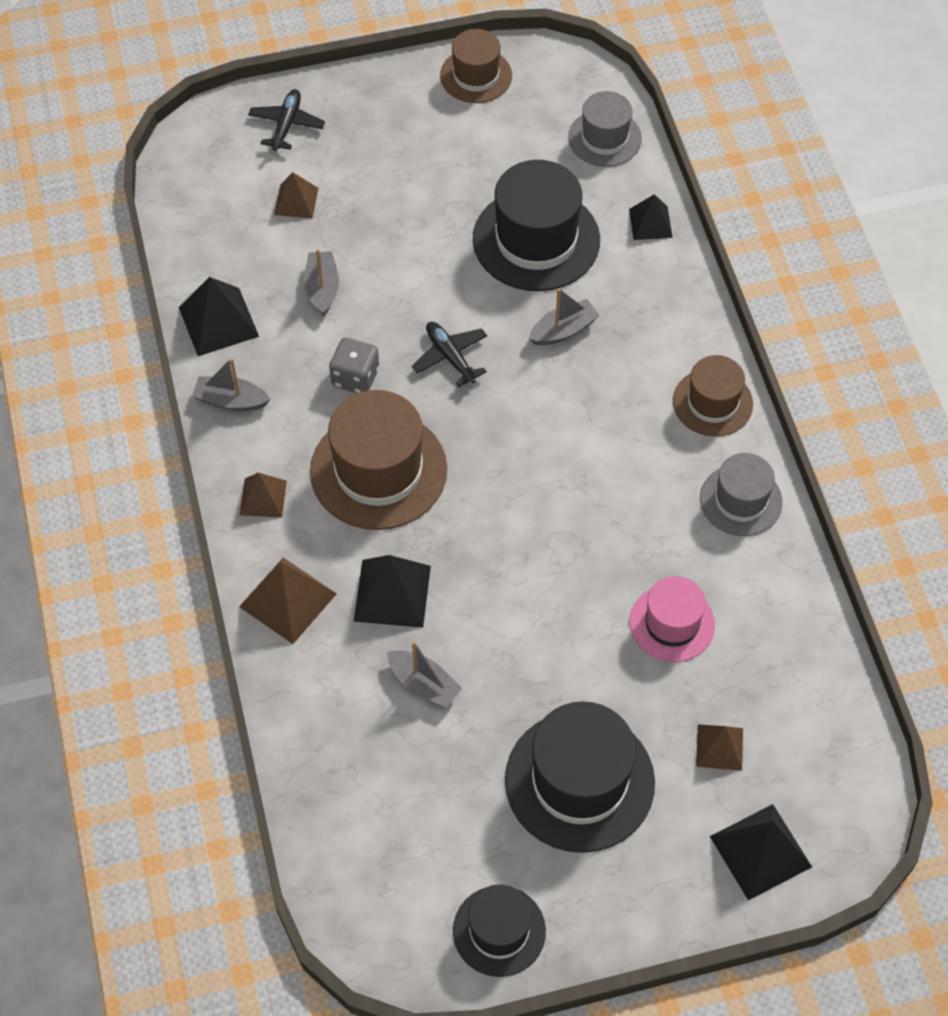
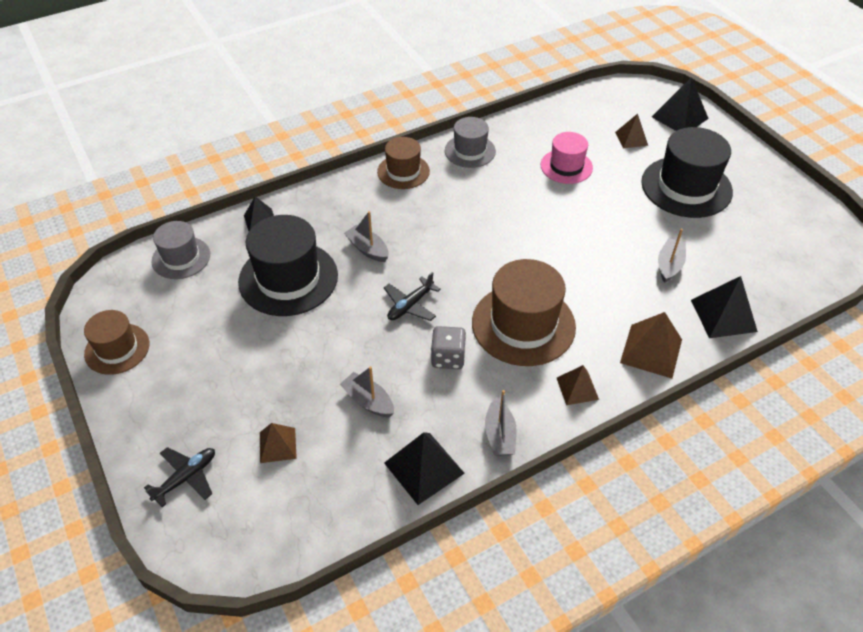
camera: 105 degrees left, 10 degrees down
(286, 125) = (186, 477): black plane -> black plane turned 135 degrees clockwise
(322, 288) = (368, 401): grey boat -> grey boat turned 60 degrees clockwise
(392, 593) = (615, 295): black pyramid -> black pyramid (723, 315)
(499, 931) = (793, 203): black hat -> none

